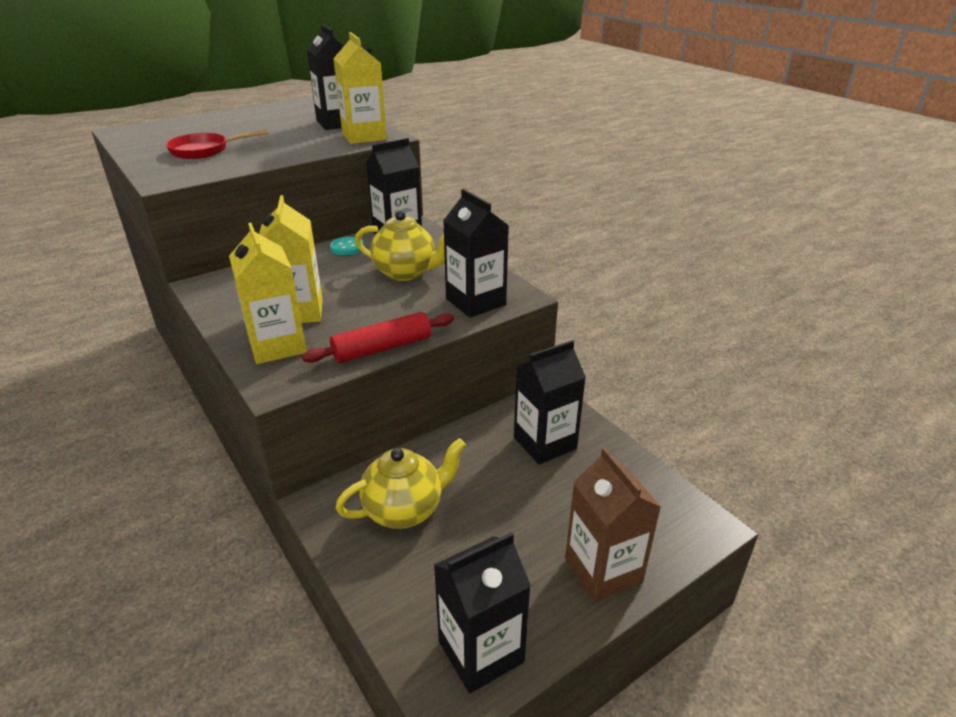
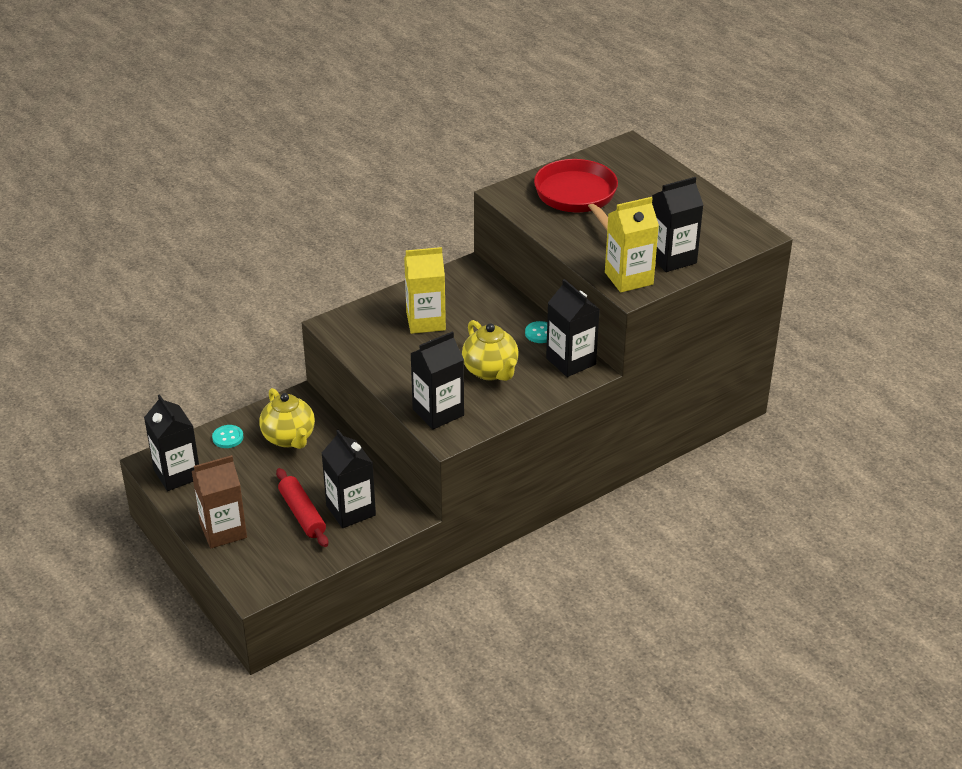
camera: 90 degrees right, 5 degrees up
(204, 151) = (578, 197): red pan -> red pan, size x1.66
(277, 346) = (378, 318): yellow carton -> none
(382, 348) = (371, 367): red rolling pin -> red rolling pin (302, 514)
(394, 586) = (228, 437): none -> turquoise button
(406, 273) = (490, 371): yellow teapot -> yellow teapot turned 45 degrees counterclockwise

